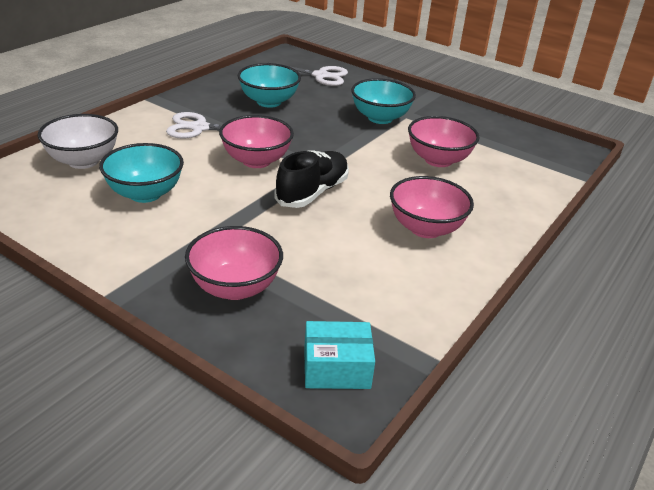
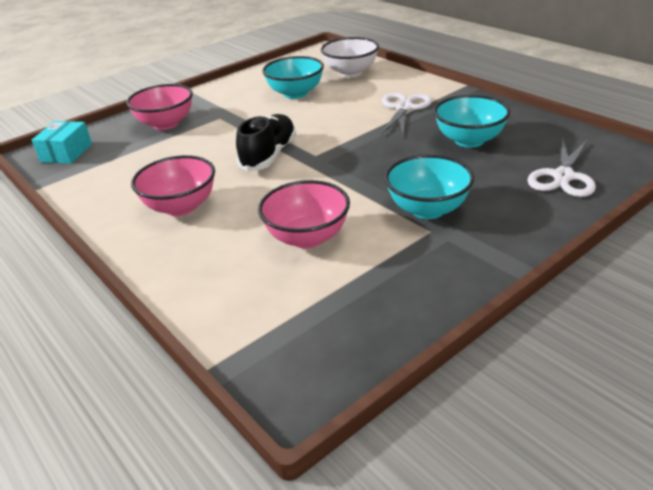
camera: 110 degrees right, 0 degrees up
(256, 161) = (334, 132): pink bowl -> none
(312, 192) = (269, 155): black shoe -> black shoe turned 120 degrees counterclockwise

